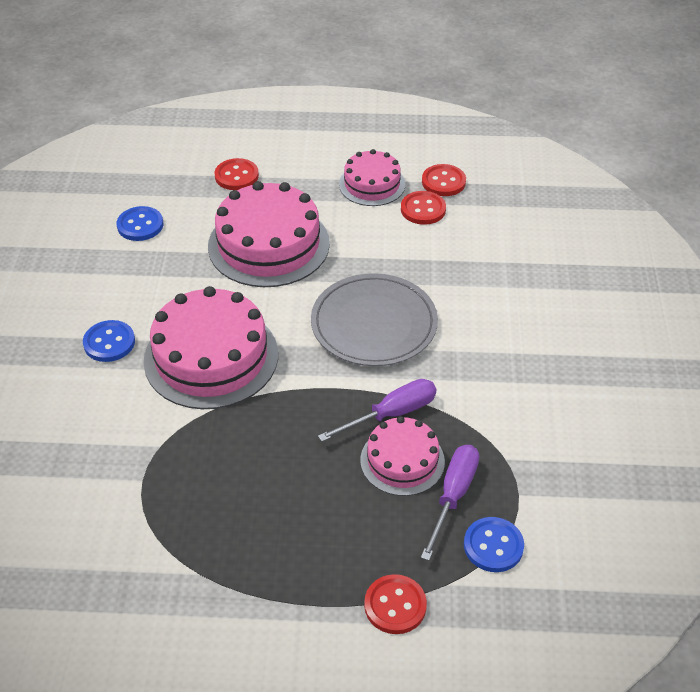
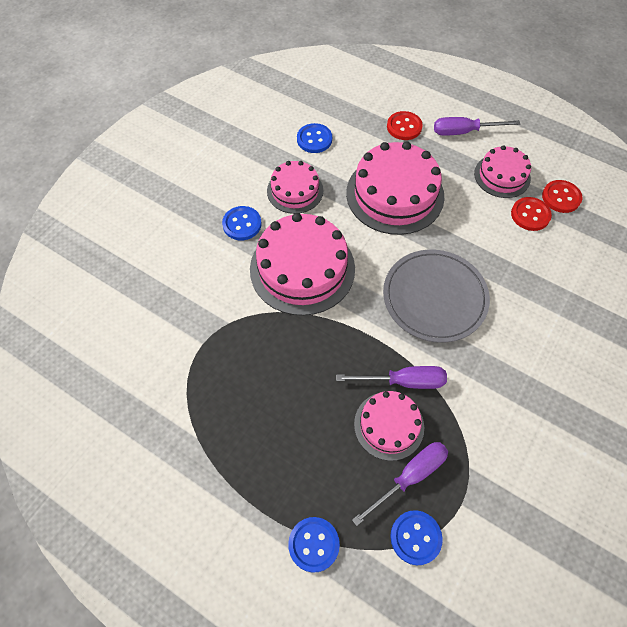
camera: 30 degrees right, 15 degrees up
(151, 284) = (295, 190): none -> pink cake
(305, 157) = (464, 132): none -> purple screwdriver
(395, 605) = (313, 544): red button -> blue button

